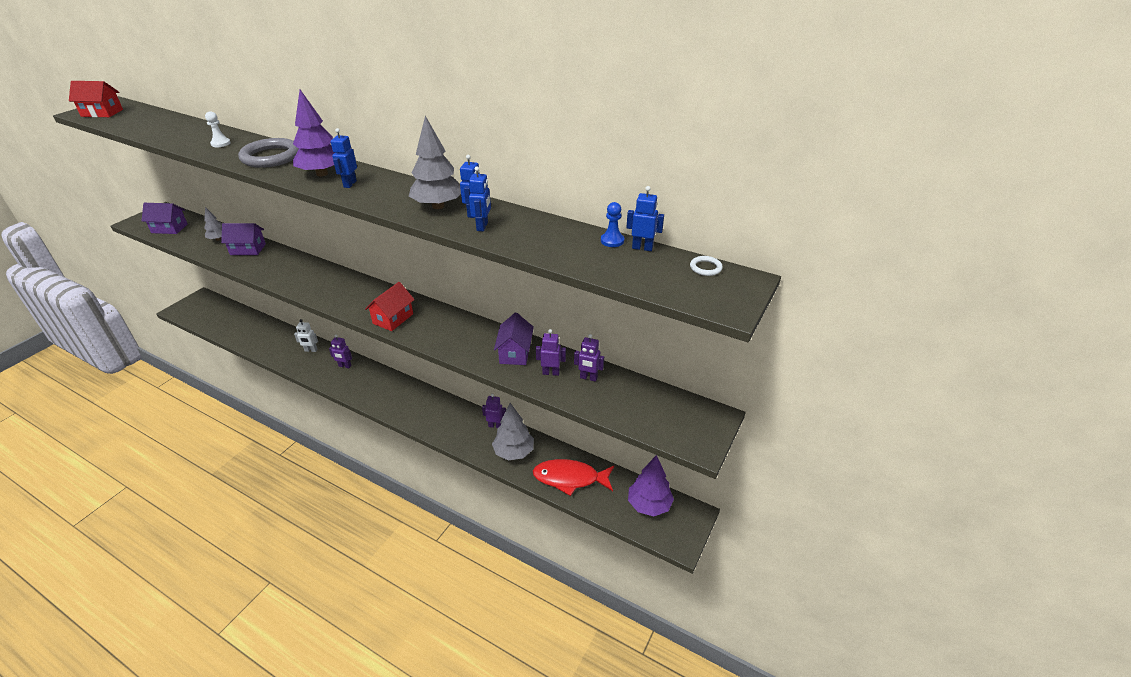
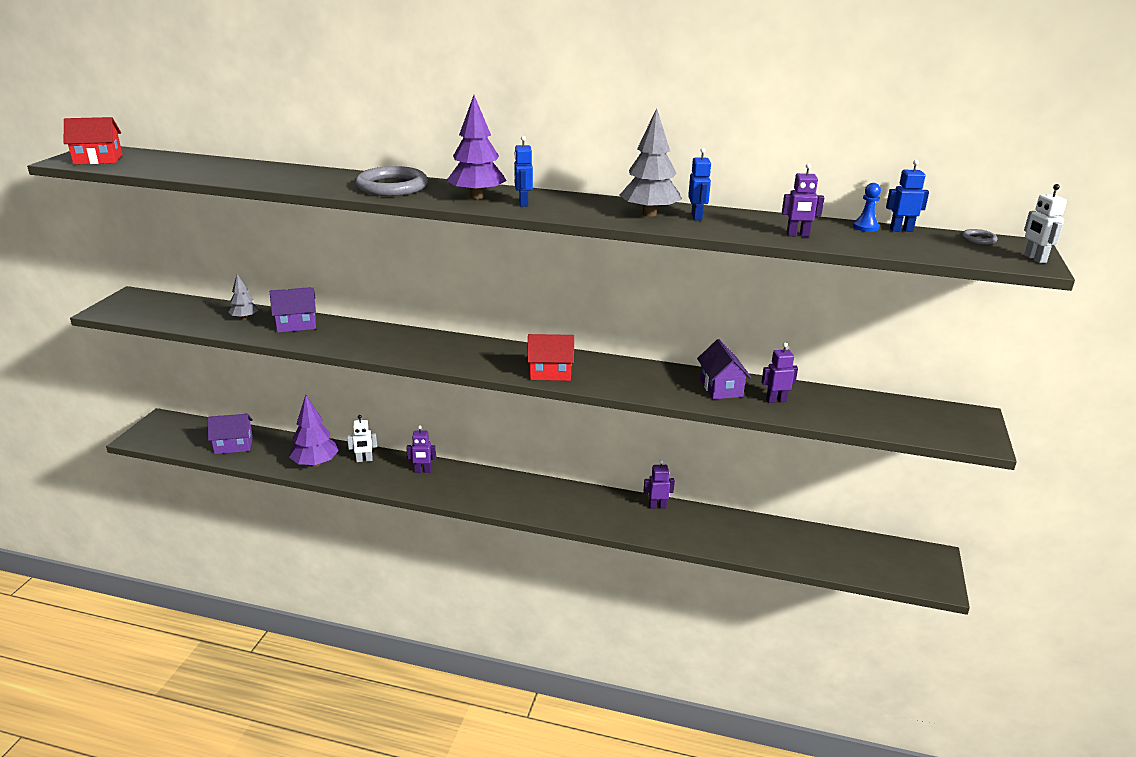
camera: 15 degrees left, 10 degrees down
(169, 228) = (163, 313): purple house -> purple house (233, 445)
(221, 143) = (308, 179): white pawn -> none
(393, 319) = (550, 373): red house -> red house turned 75 degrees clockwise
(482, 226) = (720, 226): blue robot -> none
(514, 452) = (697, 529): grey tree -> none
(570, 478) = (779, 545): red fish -> none
(588, 378) = (820, 400): purple robot -> purple robot (797, 235)
(649, 505) = (883, 555): purple tree -> purple tree (315, 463)
(705, 268) = (978, 239): white ring -> grey ring
(735, 300) = (1034, 259): none -> white robot

